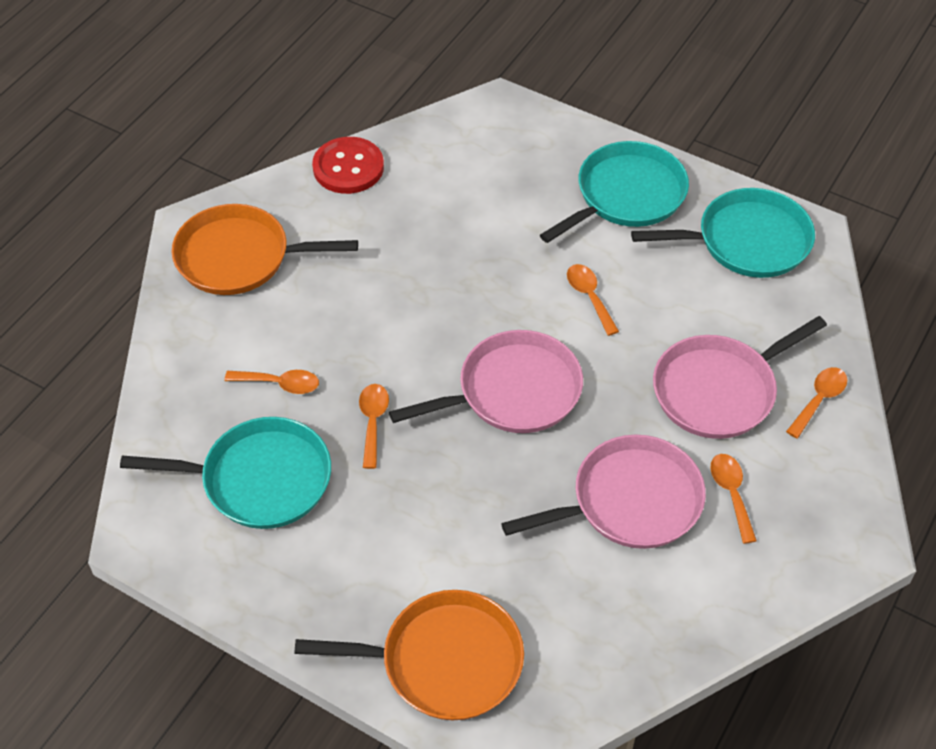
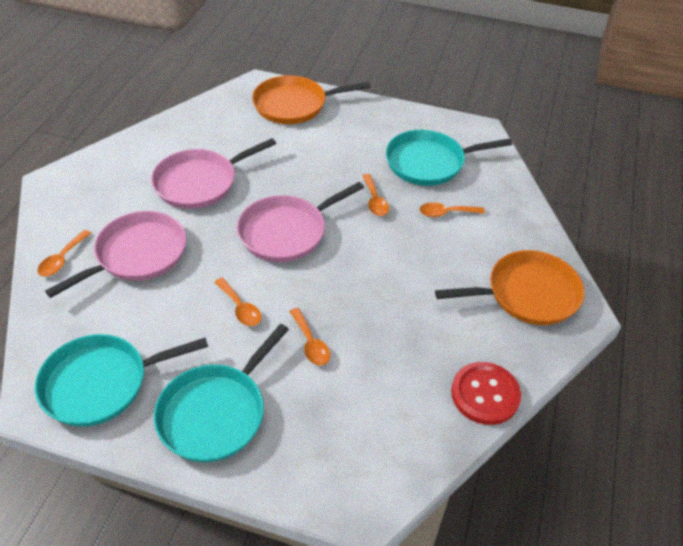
camera: 165 degrees right, 5 degrees down
(731, 493) = (134, 195): orange spoon -> orange spoon (310, 343)

